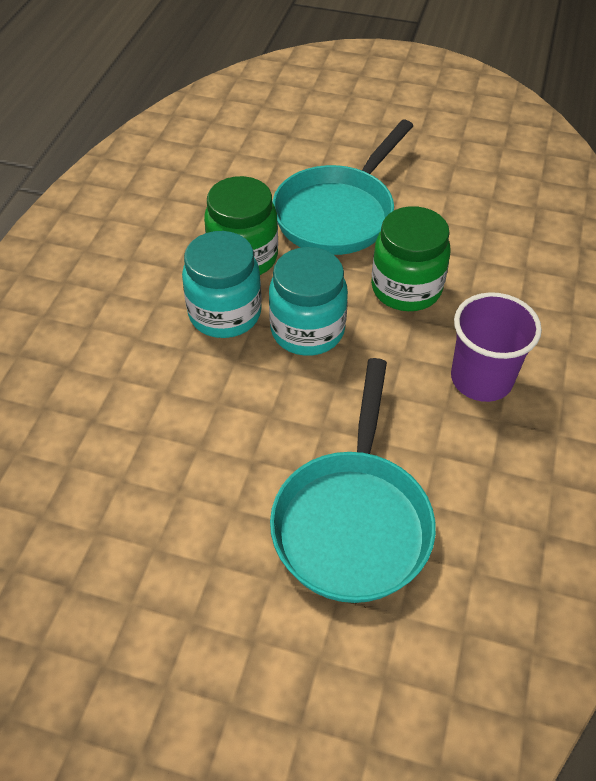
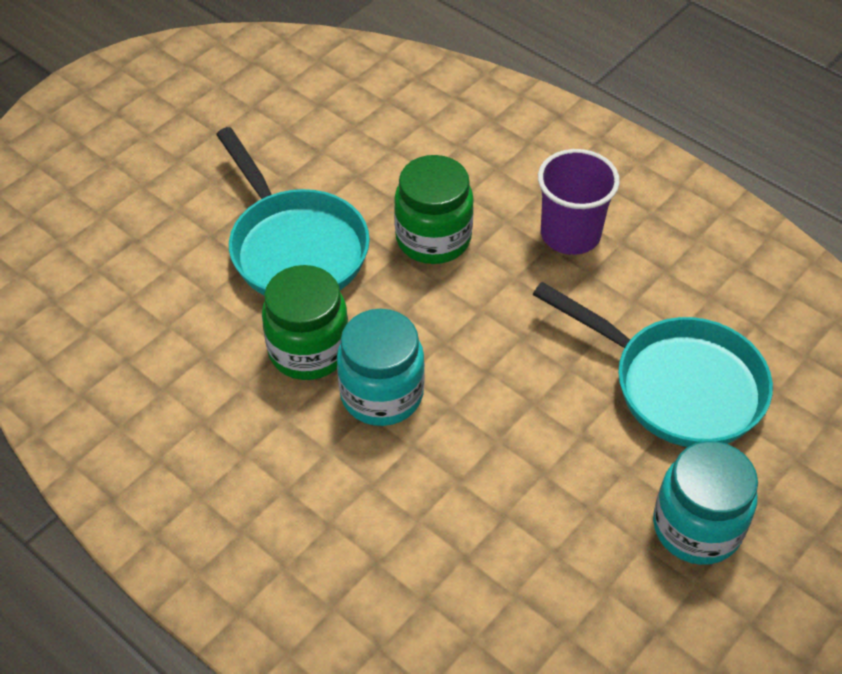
camera: 65 degrees left, 0 degrees up
(307, 330) = (443, 335): turquoise jar -> turquoise jar (696, 527)

